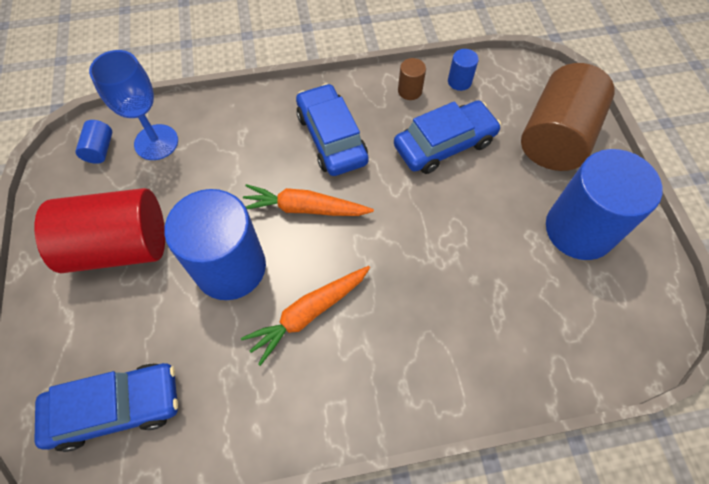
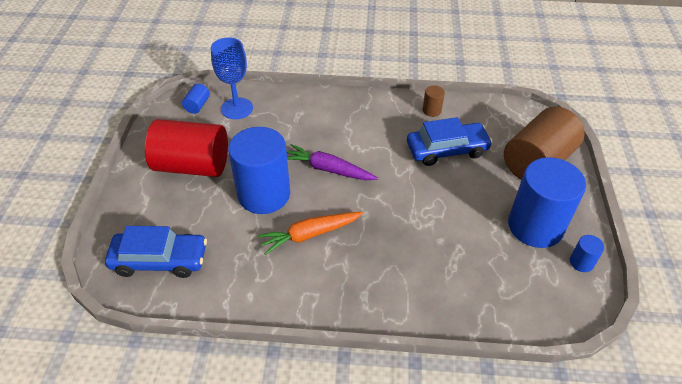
camera: 15 degrees right, 15 degrees down
(305, 208) = (329, 169): orange carrot -> purple carrot
(331, 138) = (363, 129): blue car -> none
(459, 81) = (472, 111): blue cylinder -> blue cylinder (581, 262)

